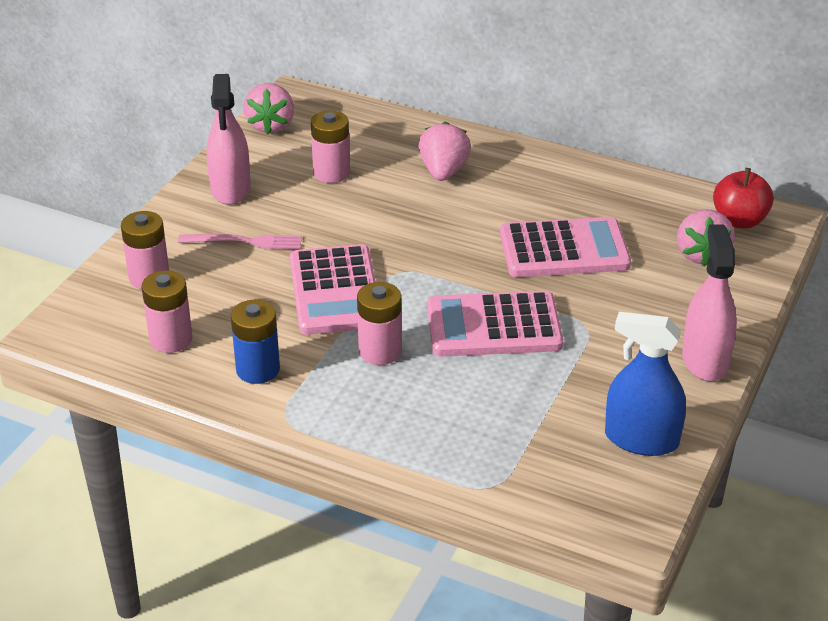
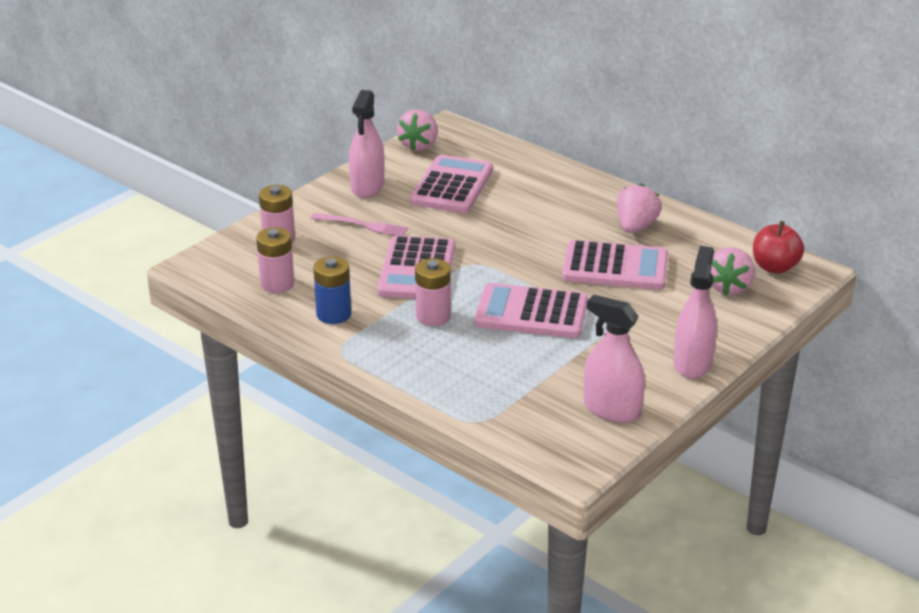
camera: 15 degrees right, 5 degrees down
(331, 173) = (452, 186): pink battery -> pink calculator
(443, 172) = (543, 197): pink strawberry -> pink strawberry (635, 227)
(641, 439) = (612, 409): blue spray bottle -> pink spray bottle

